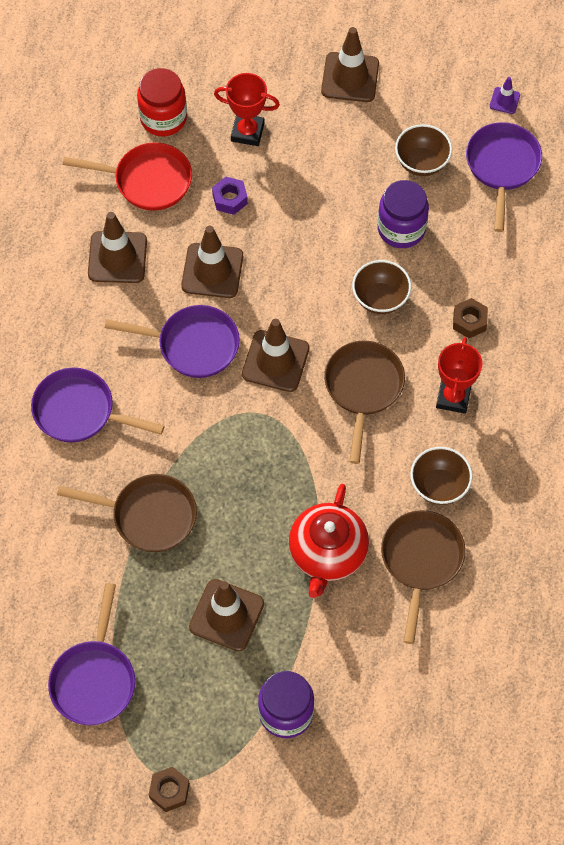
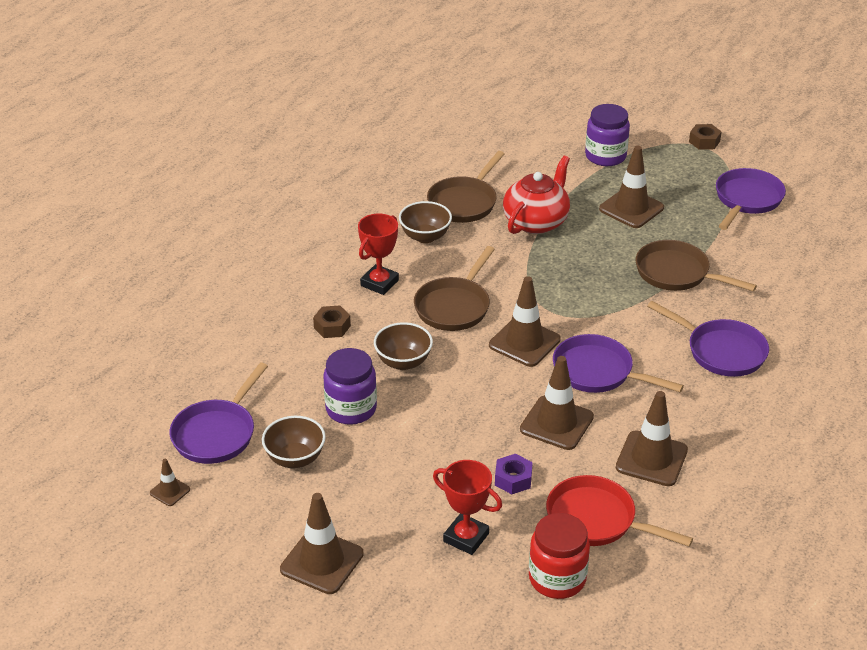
camera: 160 degrees left, 25 degrees down
(504, 100) = (170, 491): purple traffic cone -> brown traffic cone

